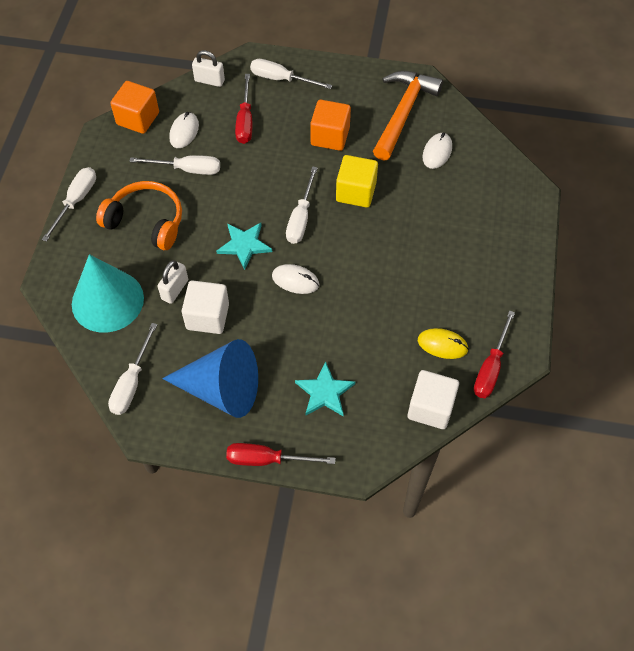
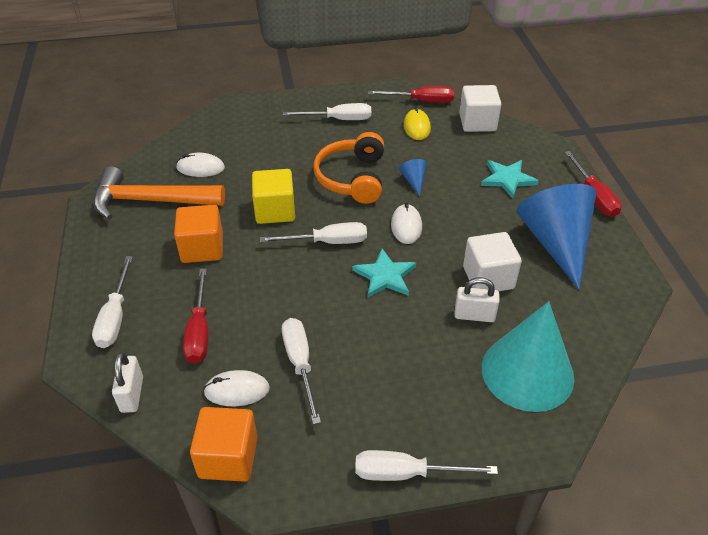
camera: 110 degrees left, 15 degrees down
(132, 383) = (602, 312): white screwdriver -> white screwdriver (338, 119)
(146, 221) = (398, 377): orange headphones -> orange headphones (352, 178)
(245, 121) = (199, 331): red screwdriver -> red screwdriver turned 105 degrees clockwise
(354, 309) = (414, 181): none -> blue cone

